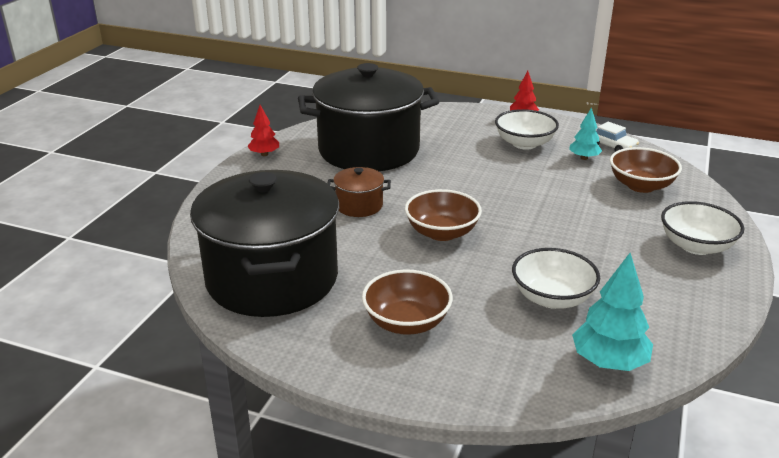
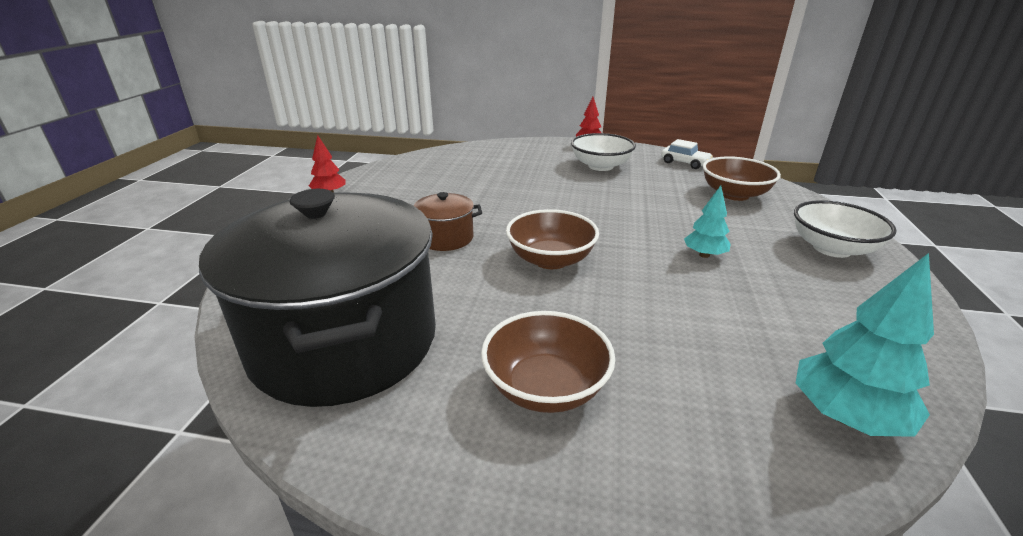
camera: 10 degrees left, 0 degrees up
(369, 150) = (445, 182): black pot -> none
(552, 298) = (717, 327): white bowl -> none
(584, 158) = (664, 174): turquoise tree -> turquoise tree (704, 255)

